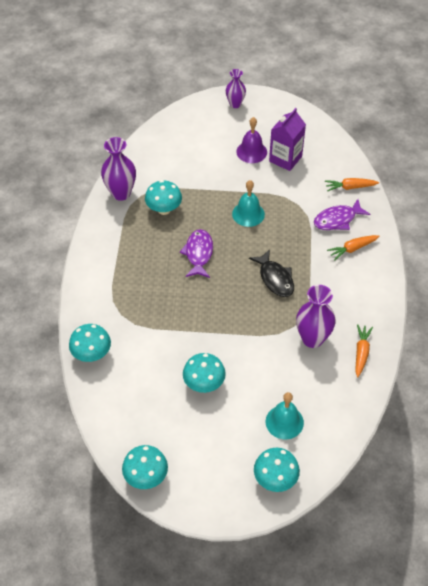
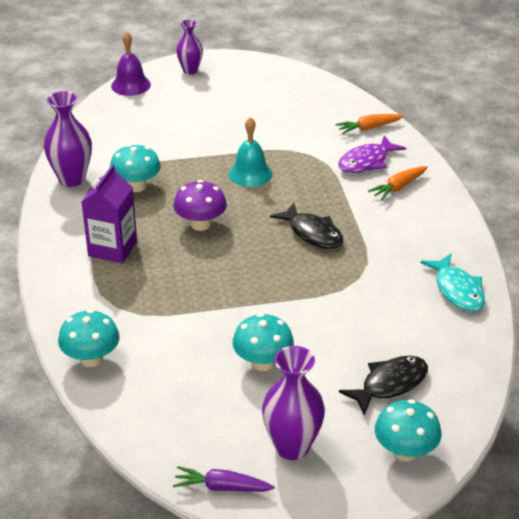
camera: 15 degrees left, 15 degrees down
(146, 476) = (221, 487): turquoise mushroom -> purple carrot
(198, 253) = (200, 224): purple fish -> purple mushroom
(251, 152) = (229, 112): purple bell -> purple bell (130, 85)
(284, 422) = (390, 384): turquoise bell -> black fish
(285, 159) = (275, 113): purple carton -> purple carton (112, 248)
(312, 339) = (388, 287): purple vase -> purple vase (292, 447)
(361, 352) = (457, 290): orange carrot -> turquoise fish

